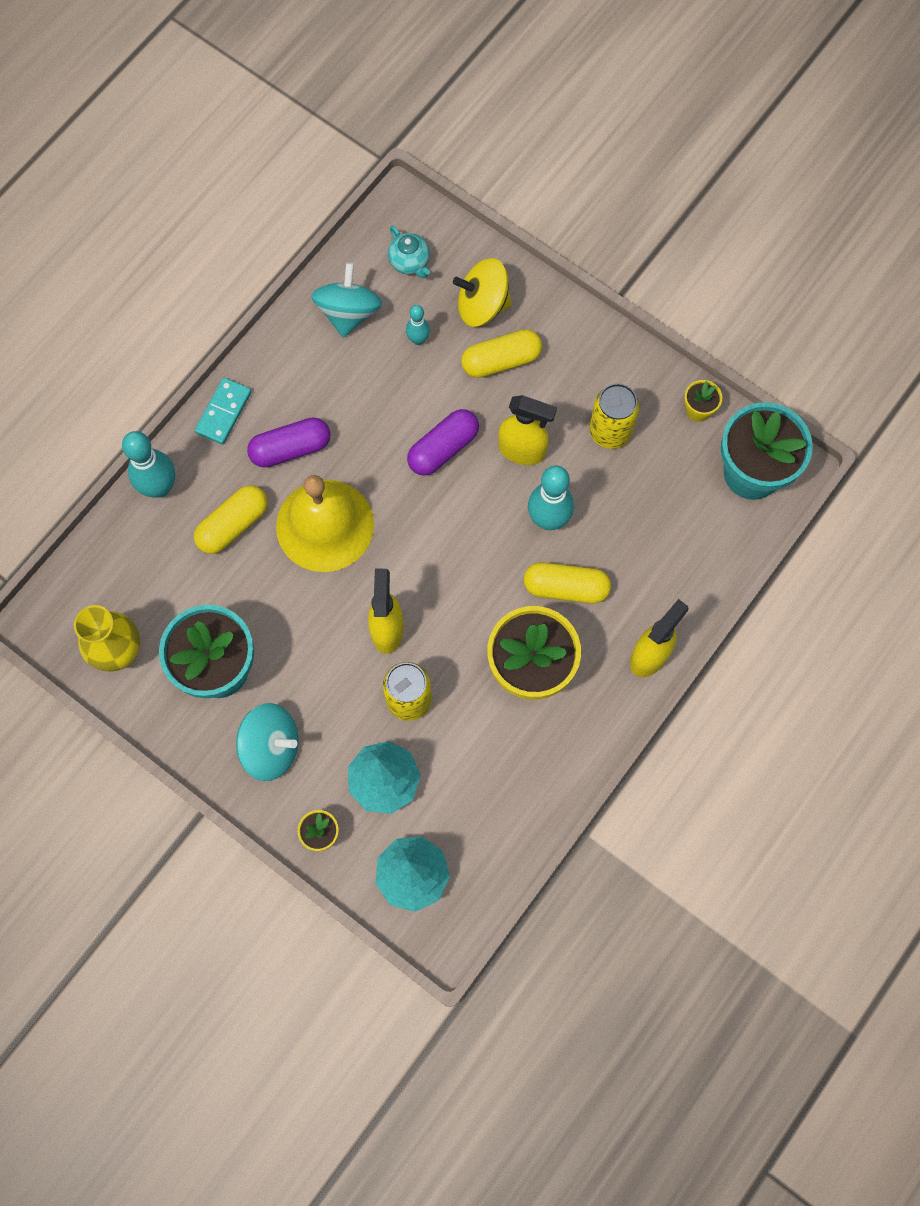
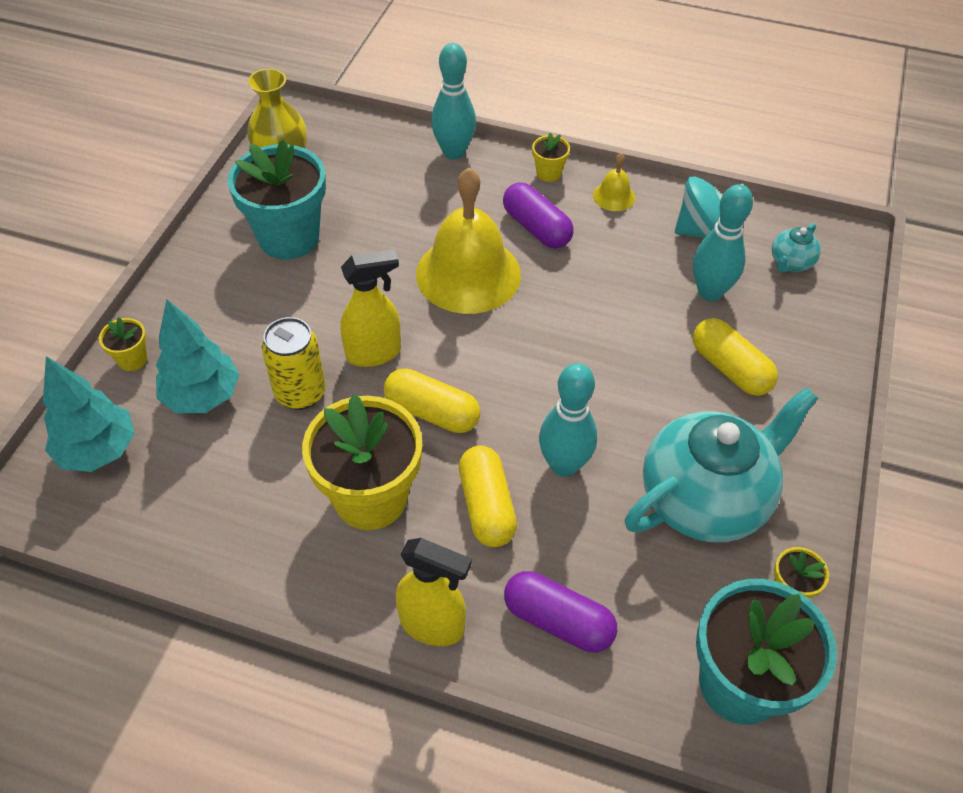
camera: 70 degrees right, 20 degrees down
(223, 412) = (548, 173): turquoise domino -> yellow flower pot
(233, 525) = (439, 209): yellow capsule -> yellow capsule (432, 412)
(271, 747) = (218, 296): turquoise spinning top -> none
(276, 368) = (614, 196): none -> yellow bell
(418, 339) = (709, 292): turquoise bowling pin -> turquoise bowling pin, size x1.83
(443, 448) = (599, 345): purple capsule -> purple capsule (558, 621)
(482, 306) = (783, 335): yellow spinning top -> none
(522, 451) = (634, 417): yellow spray bottle -> none
(610, 431) = (705, 498): yellow can -> turquoise teapot

